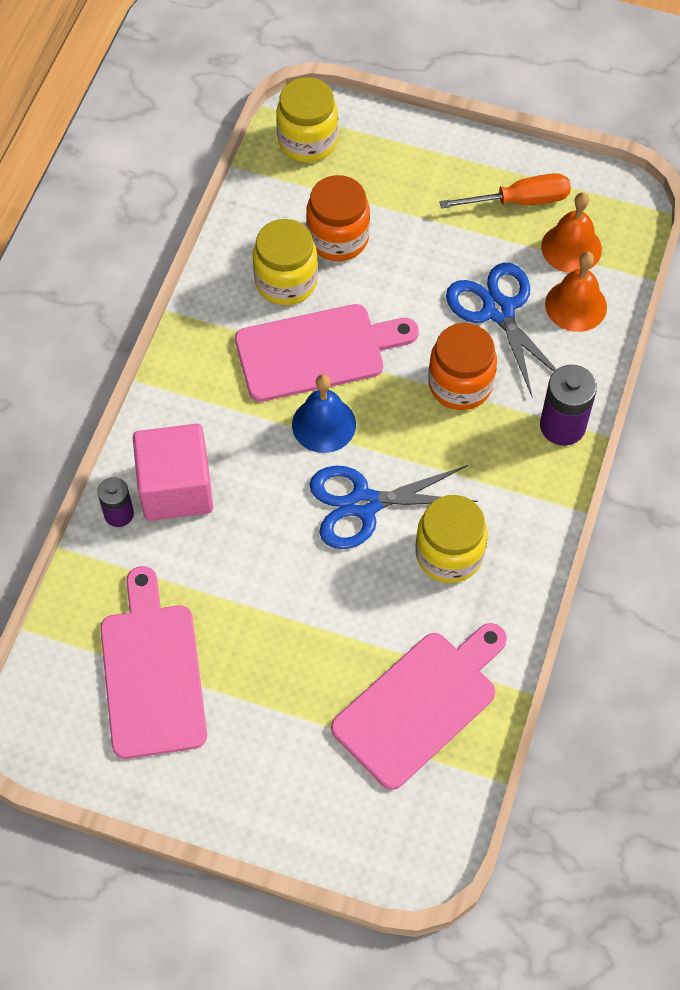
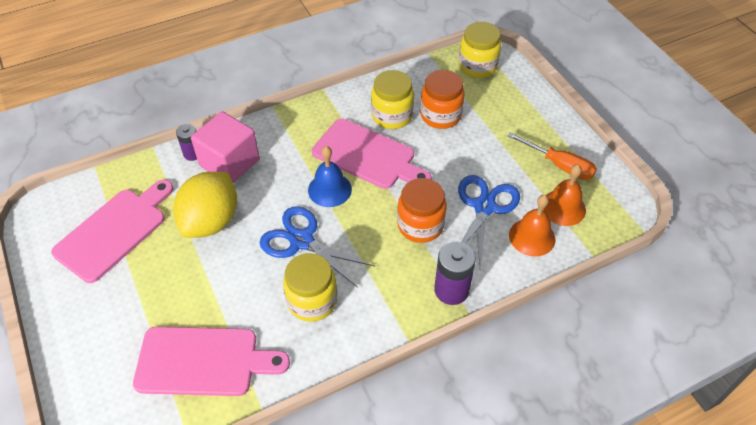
camera: 45 degrees right, 10 degrees down
(243, 568) = (211, 221): none -> yellow lemon

